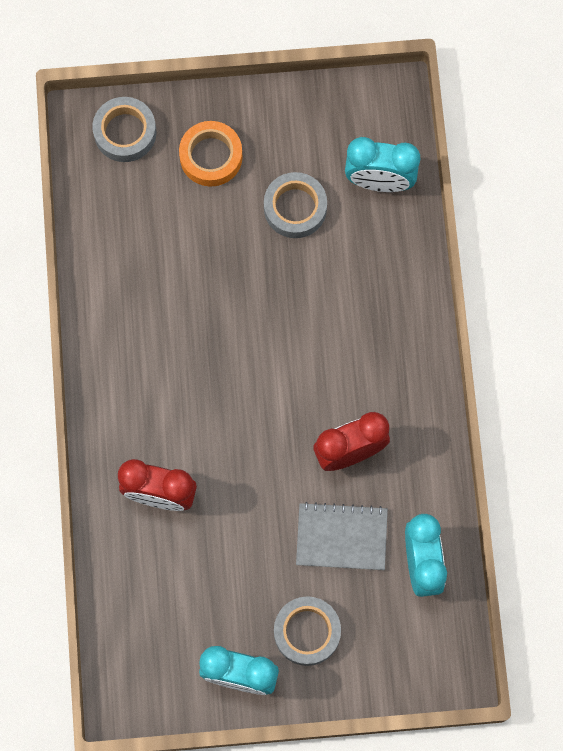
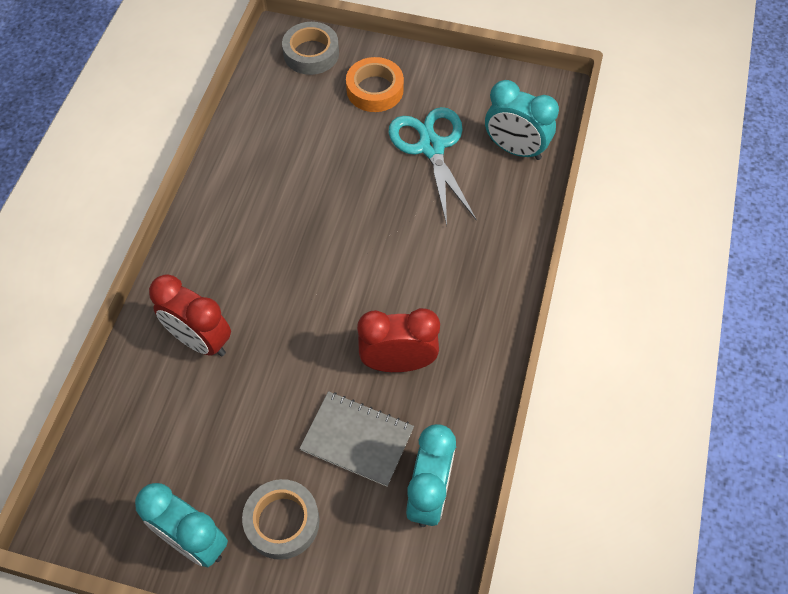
camera: 20 degrees right, 15 degrees down
(295, 208) = (431, 147): grey tape -> turquoise scissors

